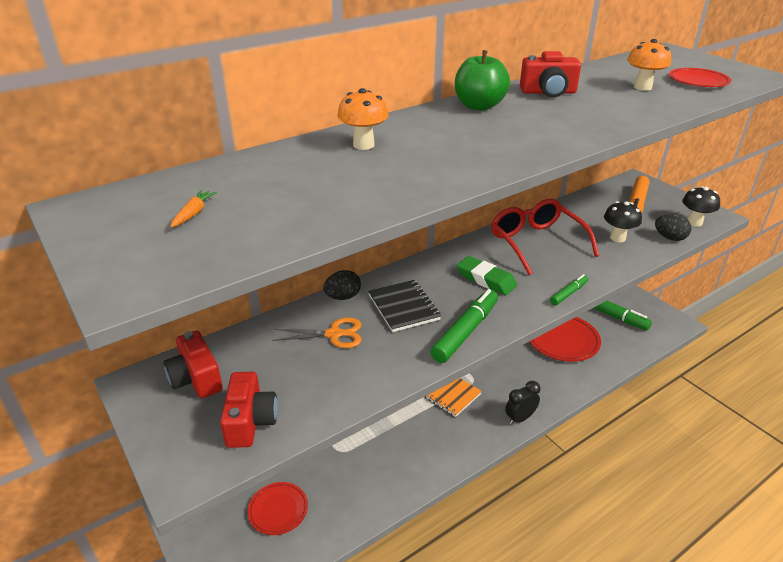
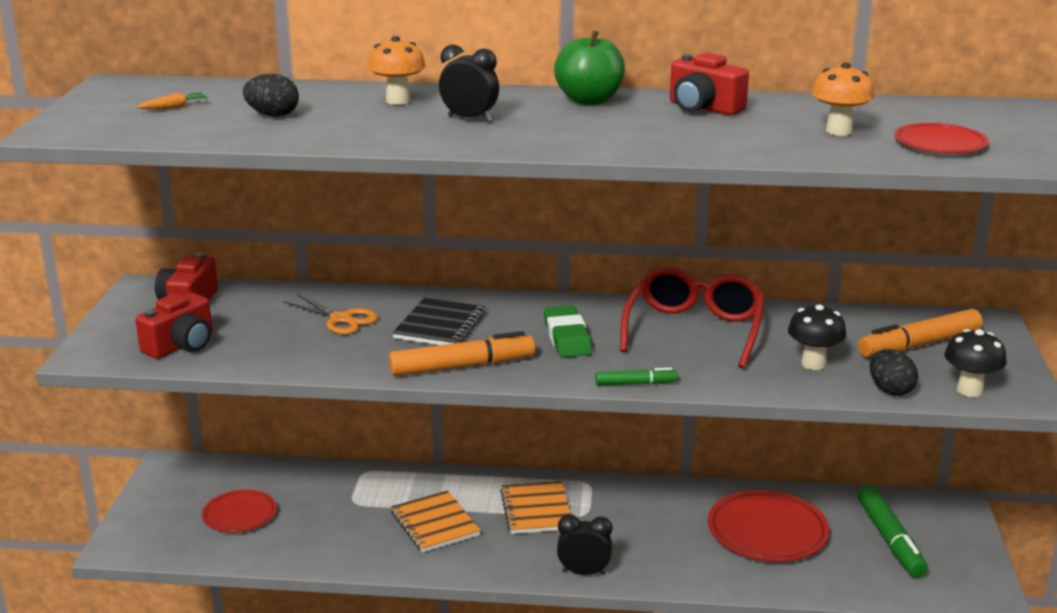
camera: 40 degrees right, 10 degrees down
(343, 297) = (398, 296): black egg -> black egg (273, 115)
(407, 436) = (435, 524): none -> orange notebook
(446, 144) = (469, 119): none -> black clock
(465, 331) = (462, 366): green marker -> orange marker

